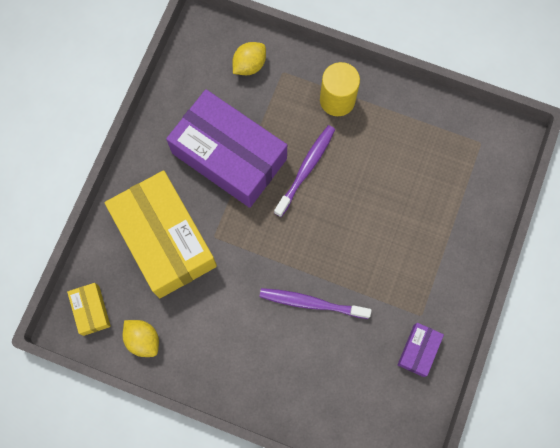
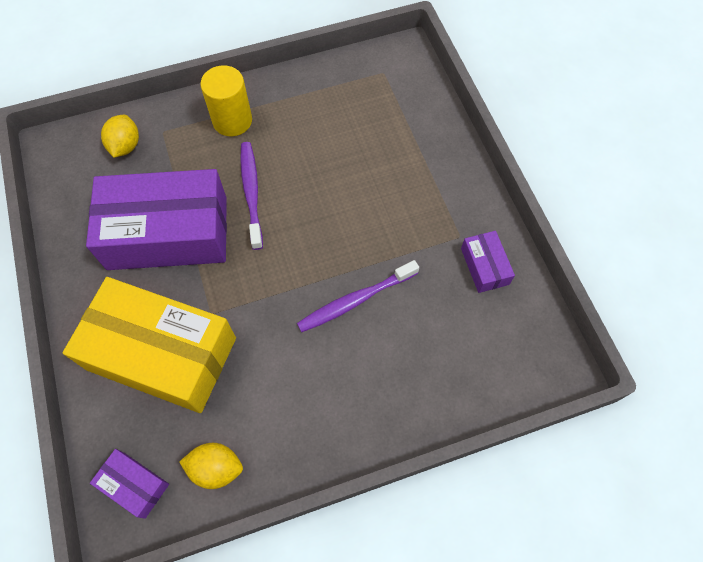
camera: 40 degrees left, 10 degrees down
(91, 310) = (134, 485): yellow box -> purple box

